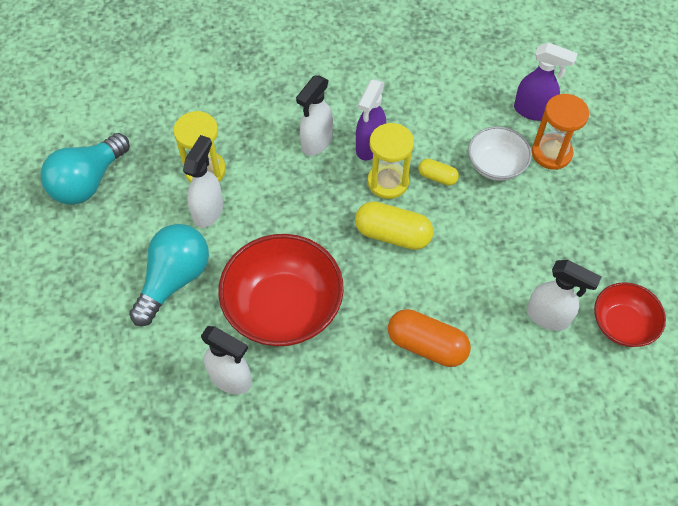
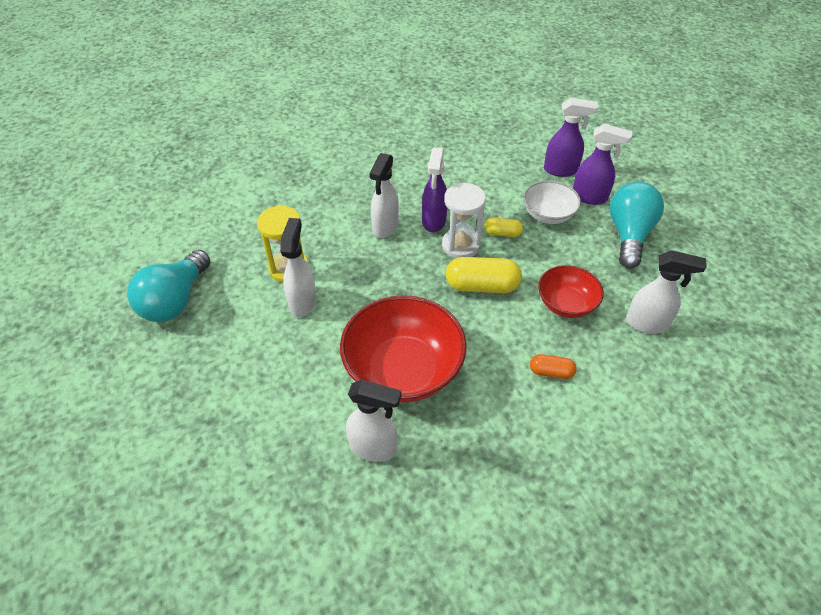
camera: 15 degrees left, 10 degrees down
(174, 280) = (287, 368): turquoise light bulb -> turquoise light bulb (629, 235)
(388, 182) = (461, 245): yellow hourglass -> white hourglass
(427, 345) = (551, 372): orange capsule -> orange capsule, size x0.55
(551, 153) = (590, 197): orange hourglass -> purple spray bottle
(622, 324) = (712, 315): red bowl -> red bowl (566, 304)

